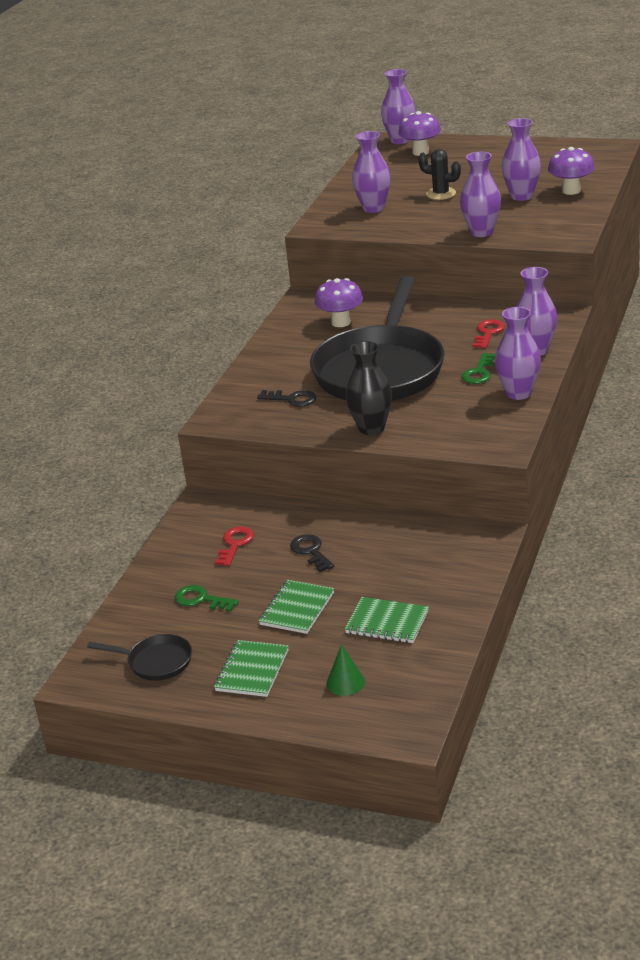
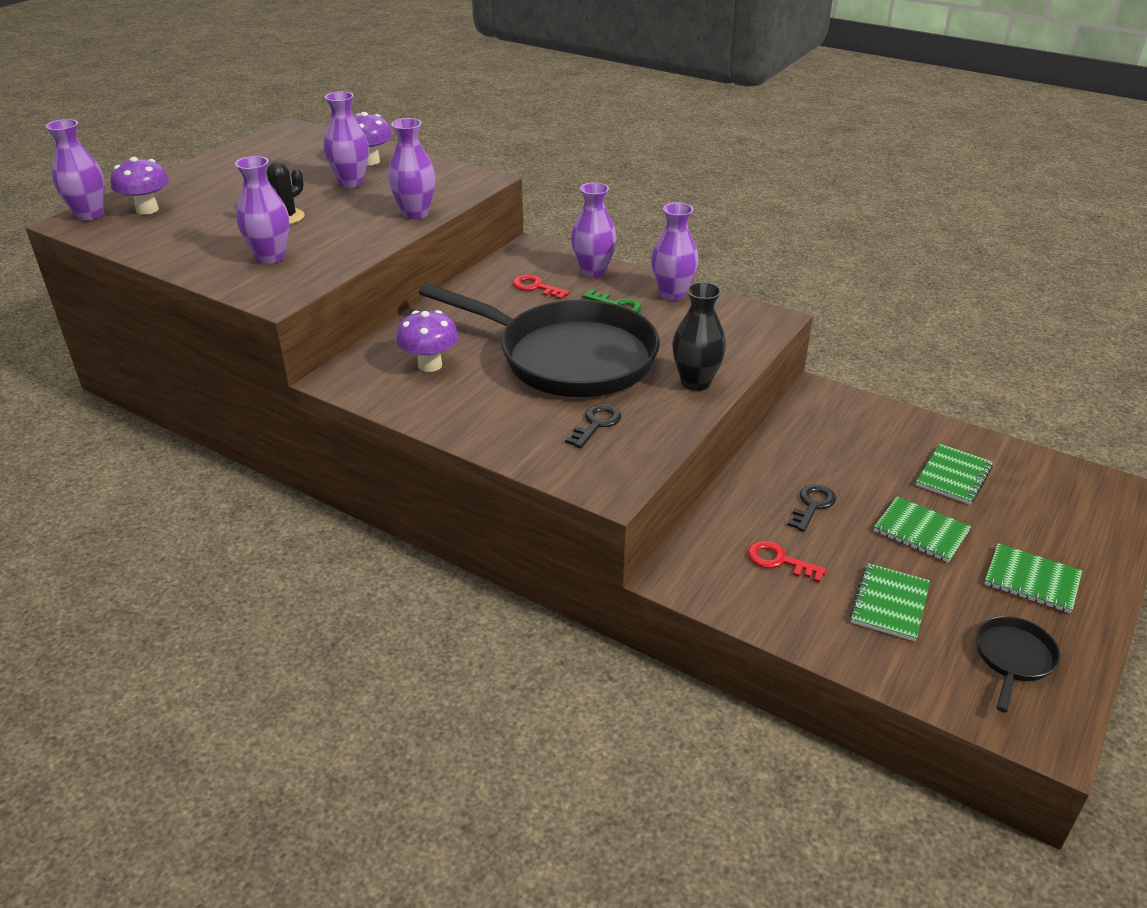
camera: 80 degrees left, 5 degrees up
(201, 599) = (889, 604): green key -> green notebook
(311, 551) = (812, 505): black key -> black key turned 135 degrees clockwise
(345, 682) = (1052, 518): green cone -> none

